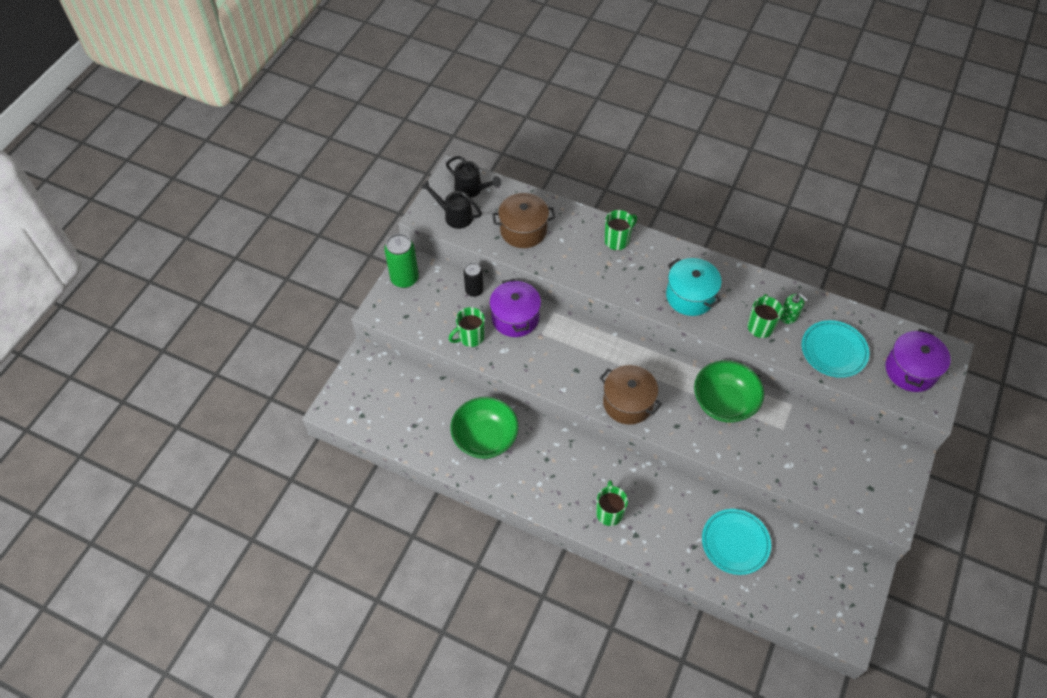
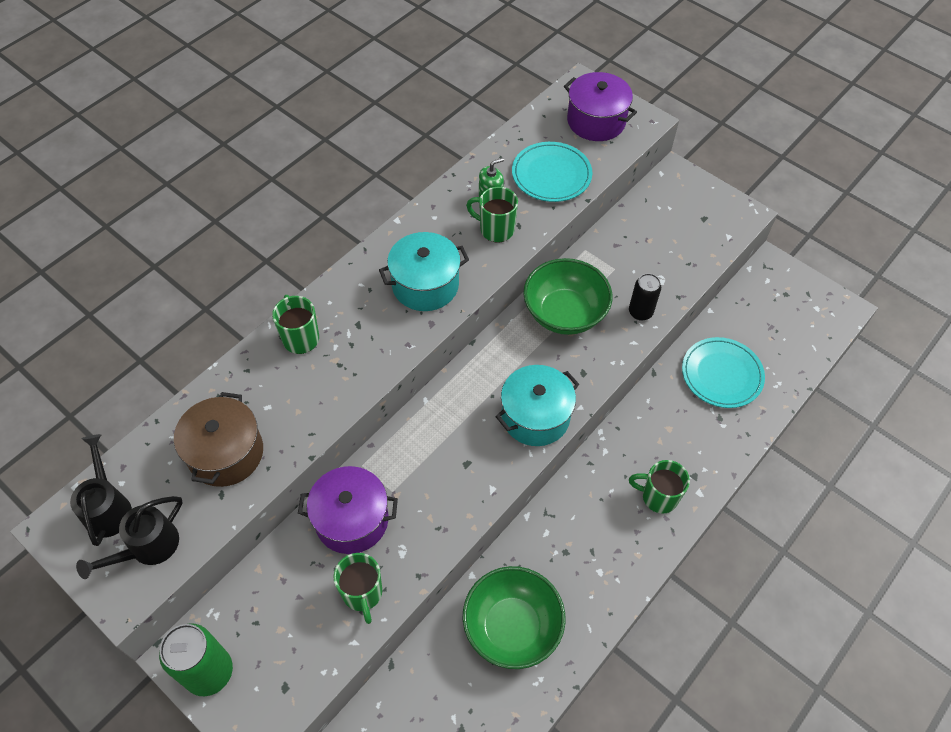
camera: 75 degrees left, 0 degrees up
(472, 189) = (108, 507): black watering can -> black watering can turned 60 degrees counterclockwise
(474, 290) = (279, 566): black can -> black can (640, 312)
(628, 403) = (535, 416): brown pot -> turquoise pot

